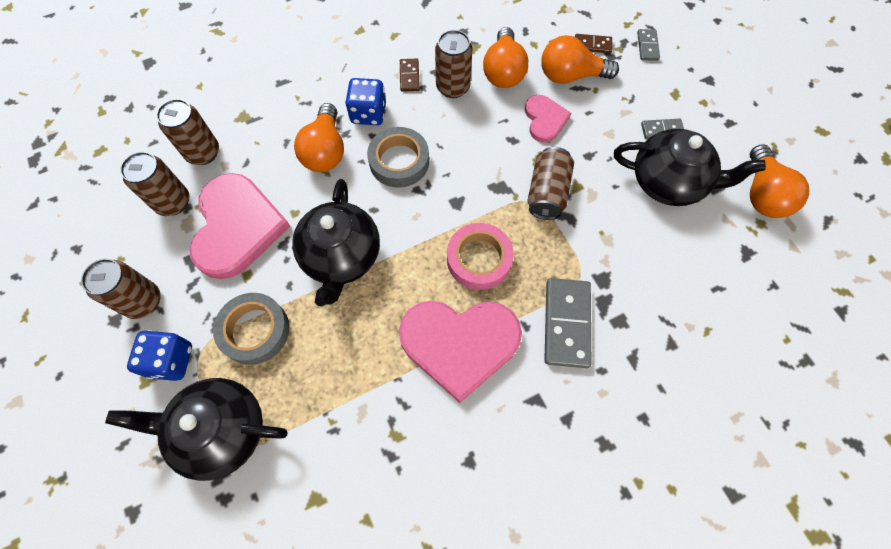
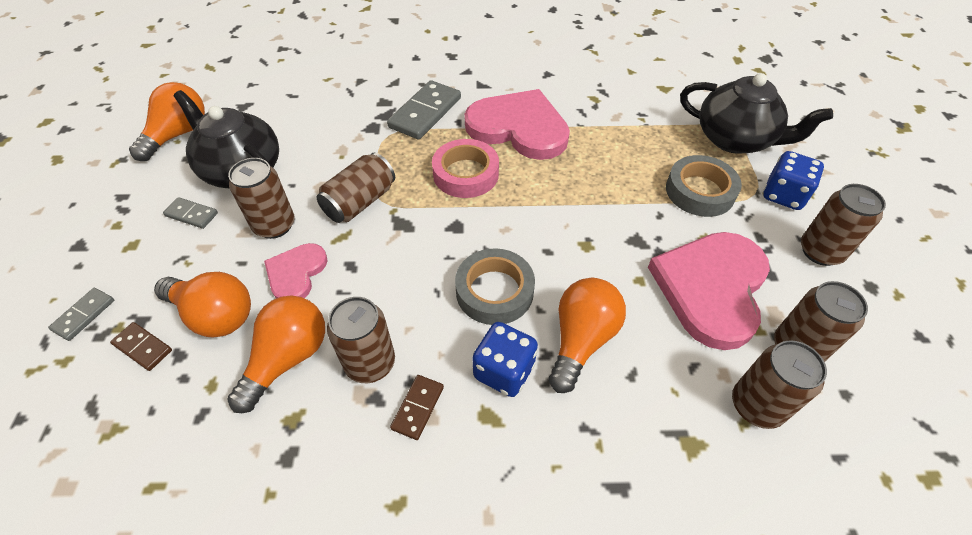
camera: 155 degrees left, 15 degrees down
(341, 257) = (598, 220): black teapot -> none
(593, 146) = (274, 225): none -> brown can

